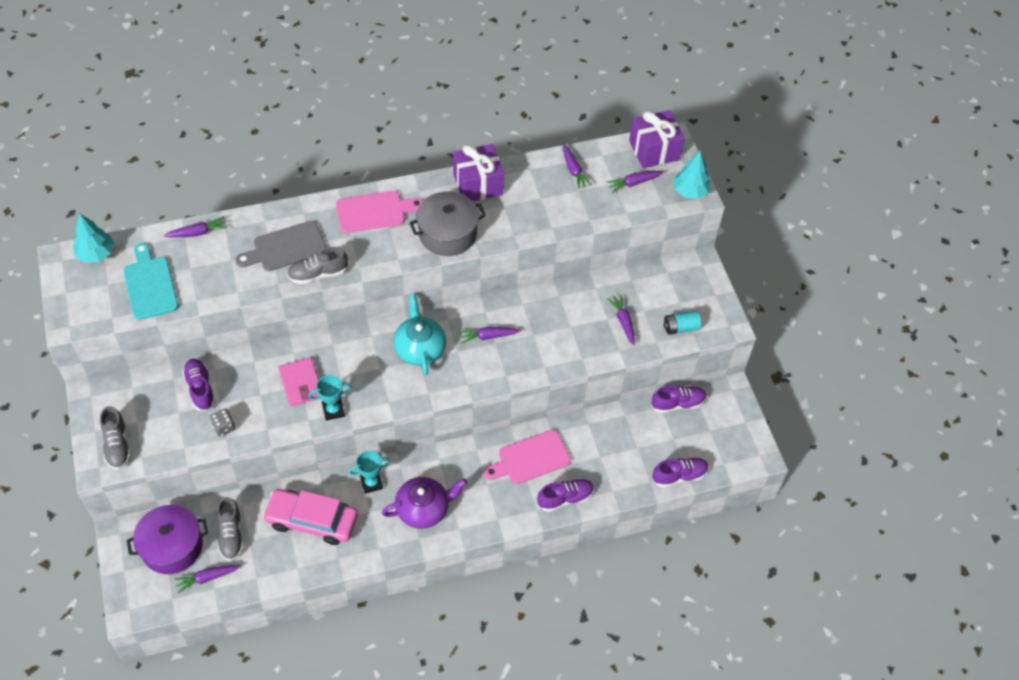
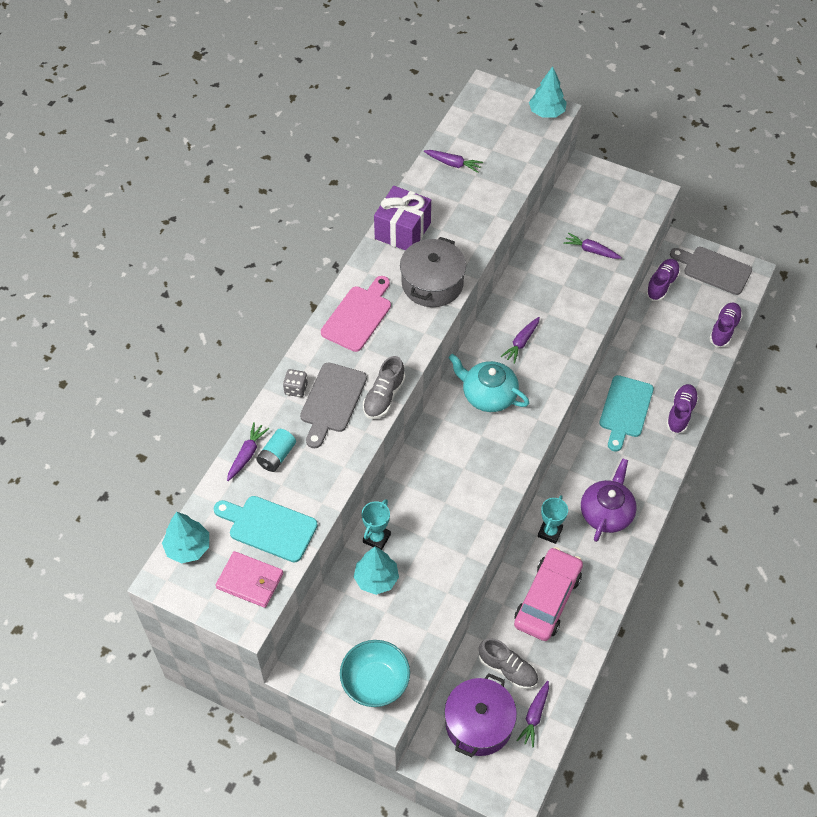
camera: 45 degrees left, 0 degrees up
(117, 445) = (375, 682): grey shoe -> turquoise bowl
(200, 389) = (376, 579): purple shoe -> turquoise tree
(224, 427) = (434, 587): grey dice -> grey dice (296, 389)
(301, 384) = (443, 500): pink wallet -> pink wallet (250, 581)
(312, 520) = (547, 599): pink car -> pink car turned 150 degrees clockwise
(333, 410) = (492, 495): turquoise trophy -> turquoise trophy (376, 538)
(530, 458) = (625, 410): pink cutting board -> turquoise cutting board
(633, 183) = (504, 138): purple carrot -> none
(654, 150) = (485, 105): purple gift -> none
(680, 327) = (630, 221): turquoise battery -> turquoise battery (277, 456)
(732, 429) = (714, 269): none -> grey cutting board

